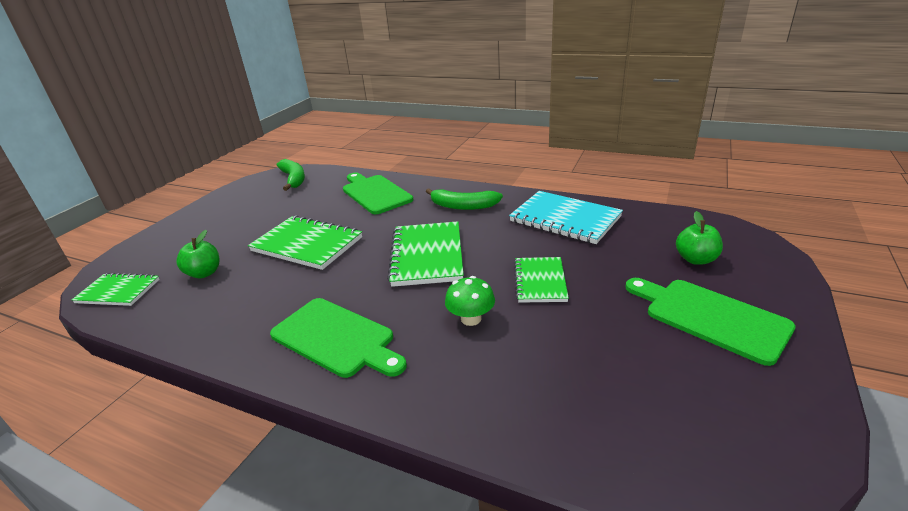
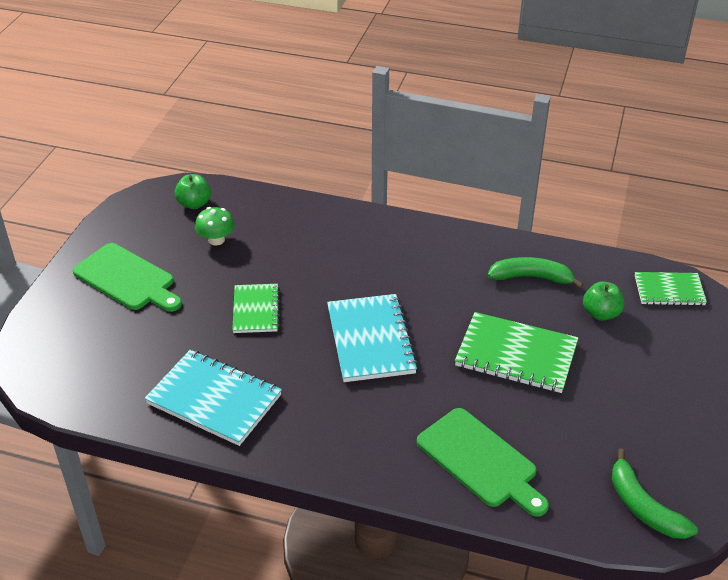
camera: 170 degrees right, 10 degrees up
(336, 338) = (422, 253): green cutting board -> none
(427, 255) = (370, 340): green notebook -> turquoise notebook
(463, 206) = (343, 427): green banana -> green banana (531, 277)
(471, 318) = (317, 272): green mushroom -> green mushroom (216, 240)
(695, 259) = (101, 338): green apple -> green apple (194, 204)

